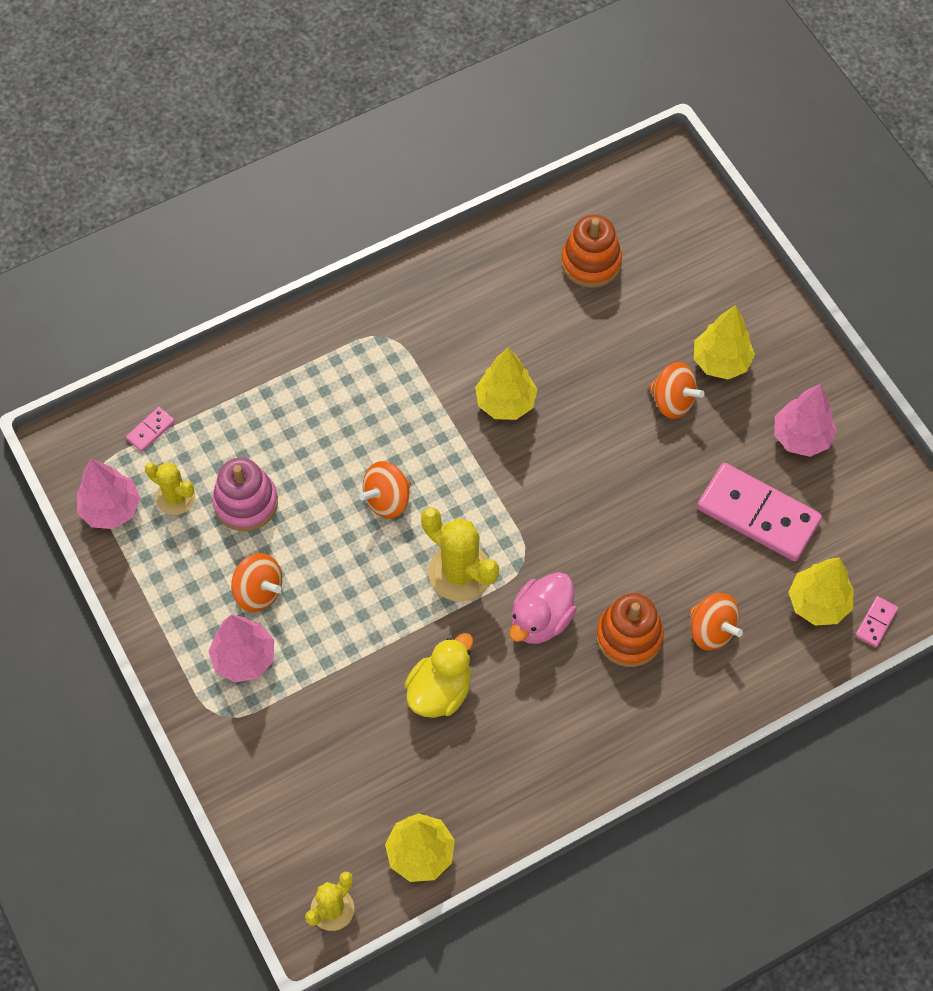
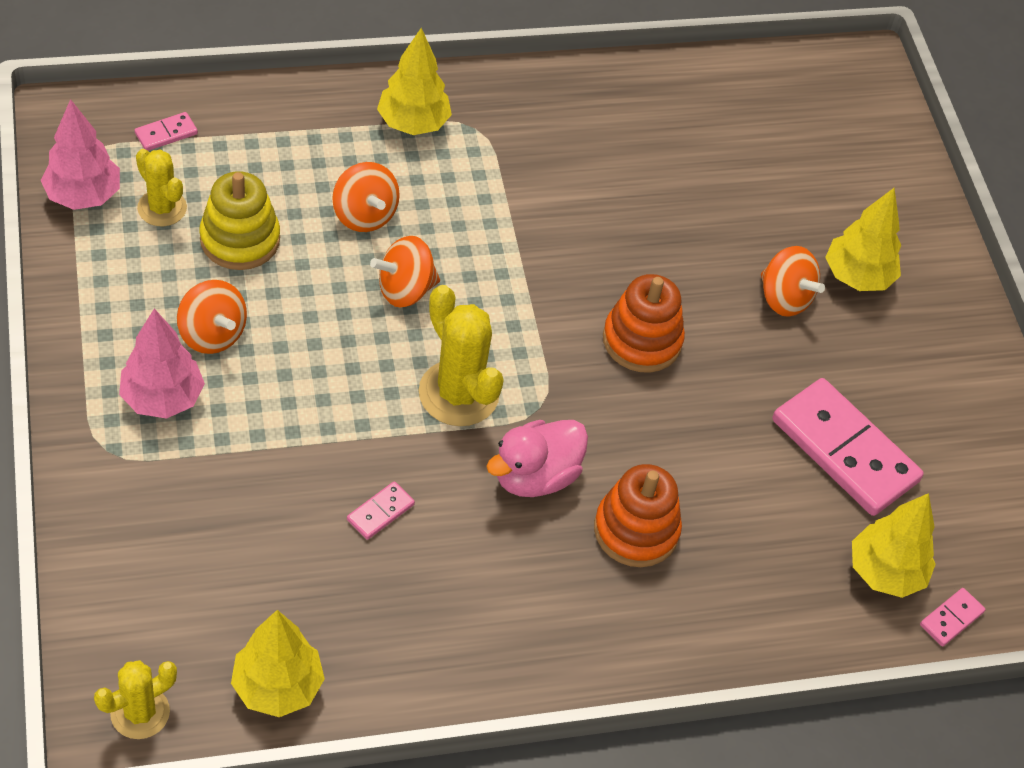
camera: 10 degrees right, 10 degrees down
(246, 502) = (240, 239): pink stacking toy -> yellow stacking toy
(440, 690) = (380, 512): yellow duck -> pink domino
(505, 402) = (586, 237): yellow tree -> yellow tree (413, 124)
(591, 262) = (741, 130): orange stacking toy -> orange stacking toy (642, 340)
(711, 630) = (741, 558): orange spinning top -> orange spinning top (364, 215)
(801, 437) = (927, 386): pink tree -> none

